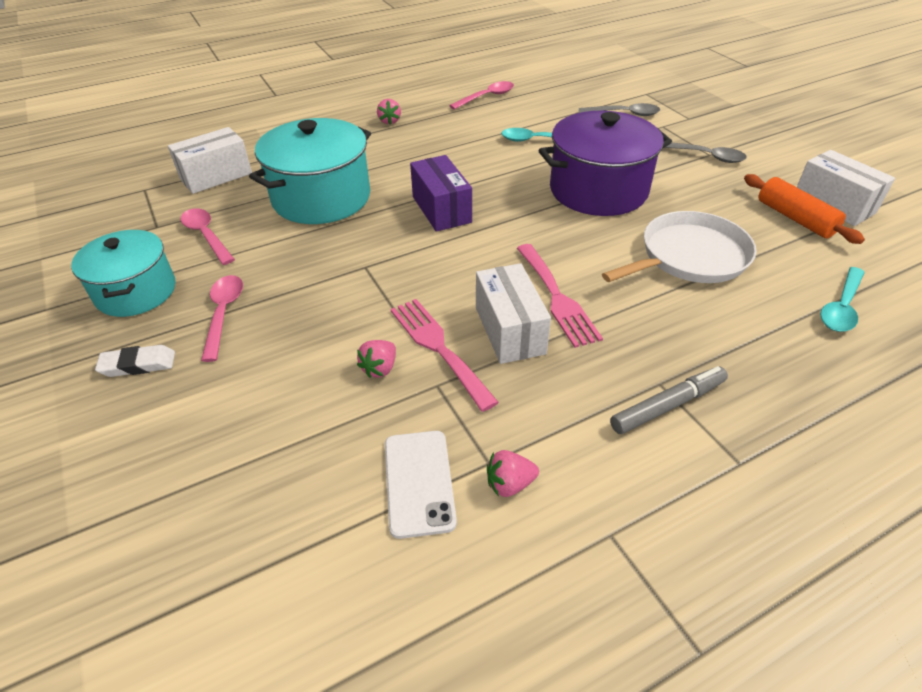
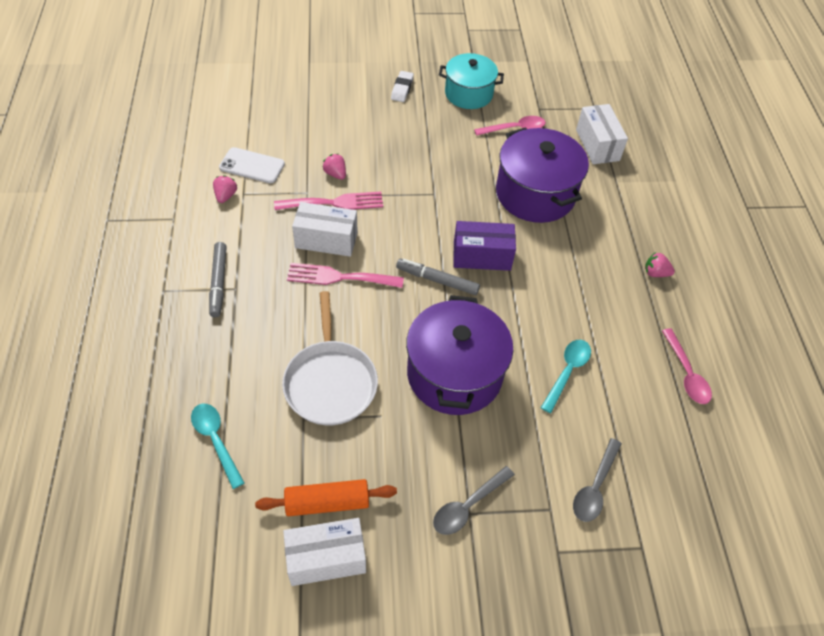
camera: 110 degrees right, 10 degrees up
(224, 314) = (425, 124): pink spoon -> none
(321, 198) = (535, 194): turquoise pot -> purple pot
(498, 228) = (437, 280): none -> grey marker

